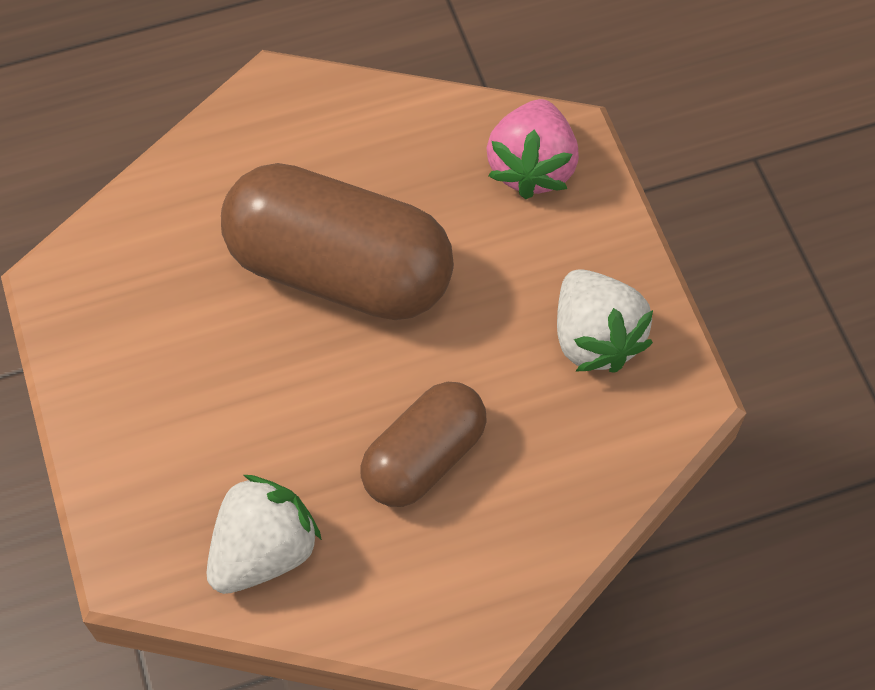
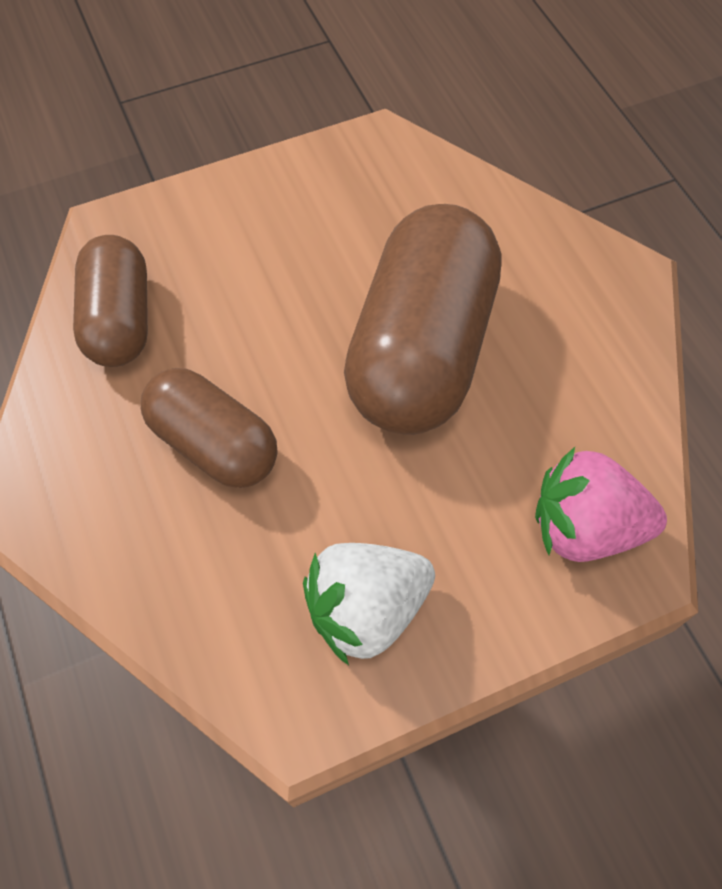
camera: 85 degrees right, 0 degrees up
(264, 550) = (120, 320): white strawberry -> brown capsule

